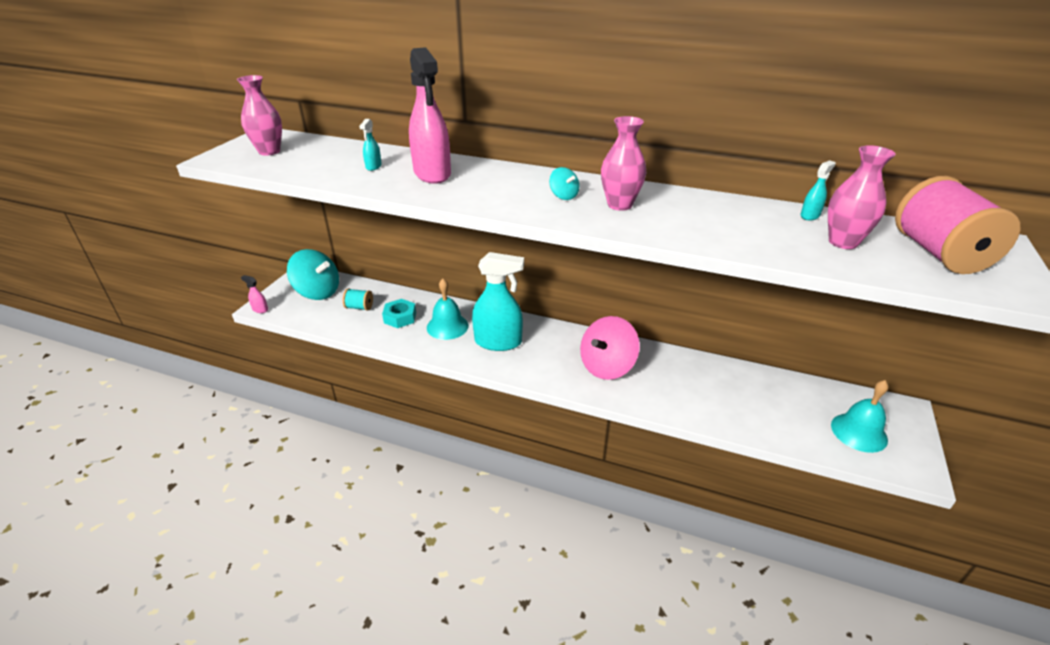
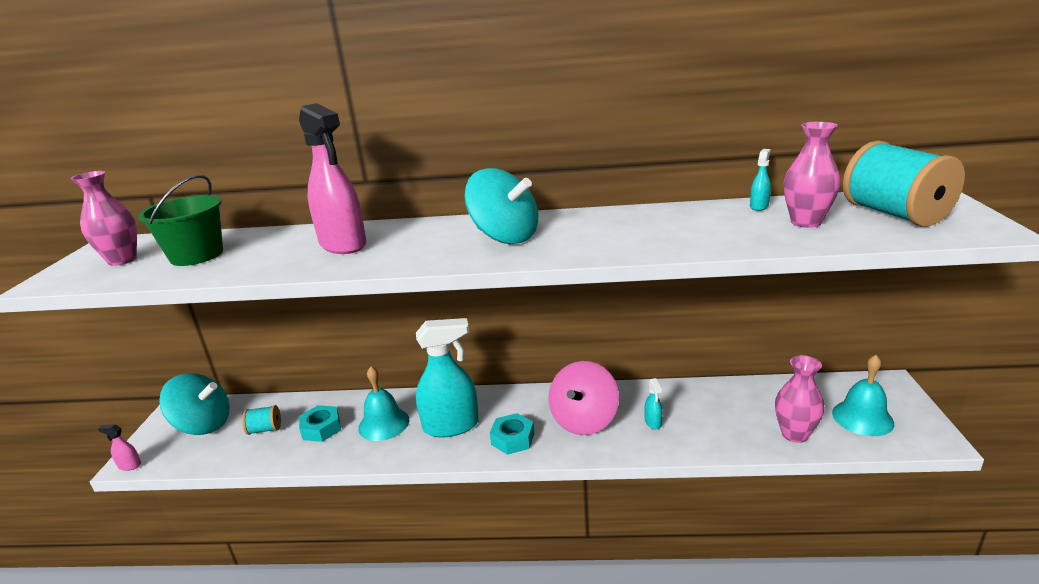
camera: 15 degrees left, 10 degrees down
(322, 159) = (197, 255): none -> green bucket
(373, 166) = (267, 251): turquoise spray bottle -> turquoise spray bottle (653, 422)
(542, 366) = (513, 439): none -> turquoise nut
(563, 196) = (505, 237): turquoise spinning top -> turquoise spinning top, size x2.20
(619, 205) = (569, 233): pink vase -> pink vase (794, 434)
(939, 254) = (894, 214): pink spool -> turquoise spool

